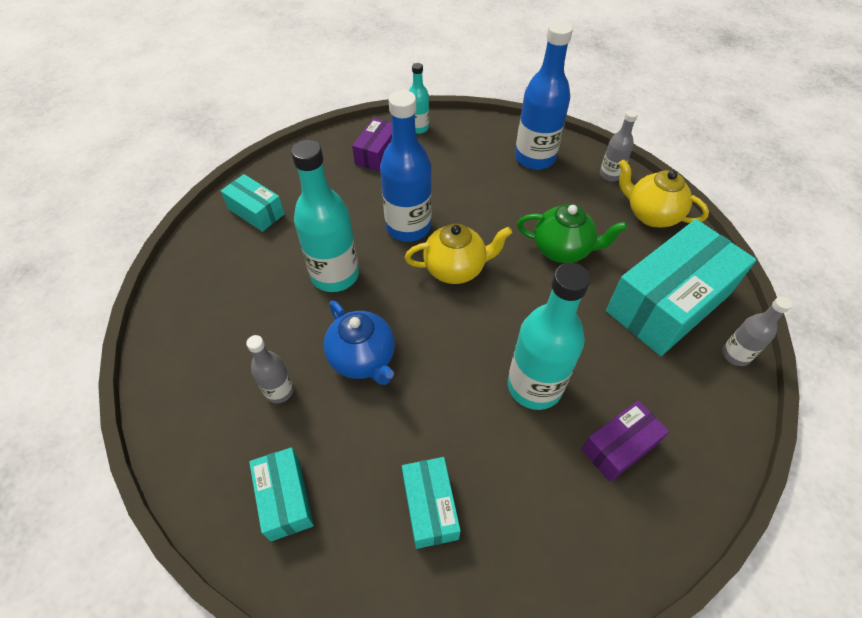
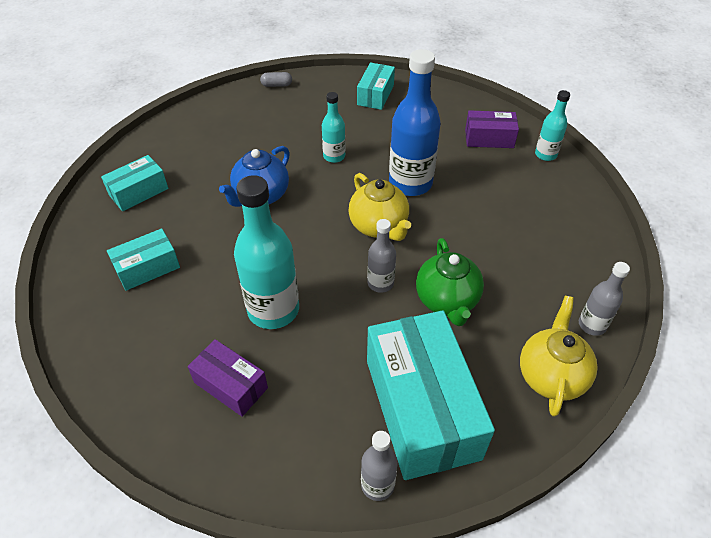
camera: 70 degrees right, 5 degrees down
(170, 295) = (276, 85): none -> grey capsule
(279, 391) = (218, 162): grey bottle -> grey bottle (380, 283)
(335, 275) = (334, 156): turquoise bottle -> turquoise bottle, size x0.53
(534, 158) = (569, 252): blue bottle -> none
(668, 302) = (421, 408): turquoise box -> turquoise box turned 45 degrees clockwise

